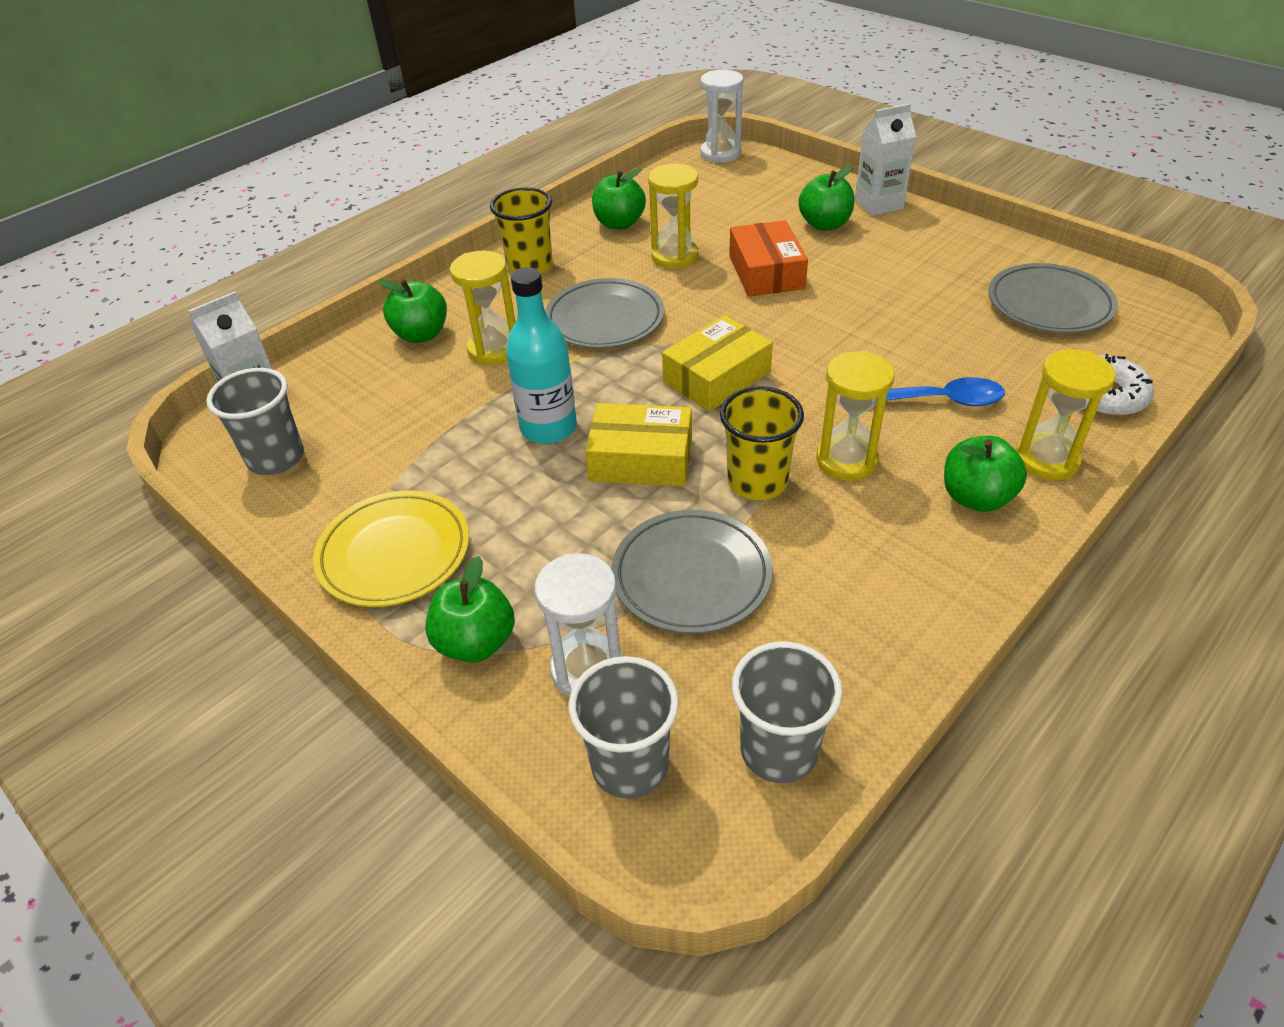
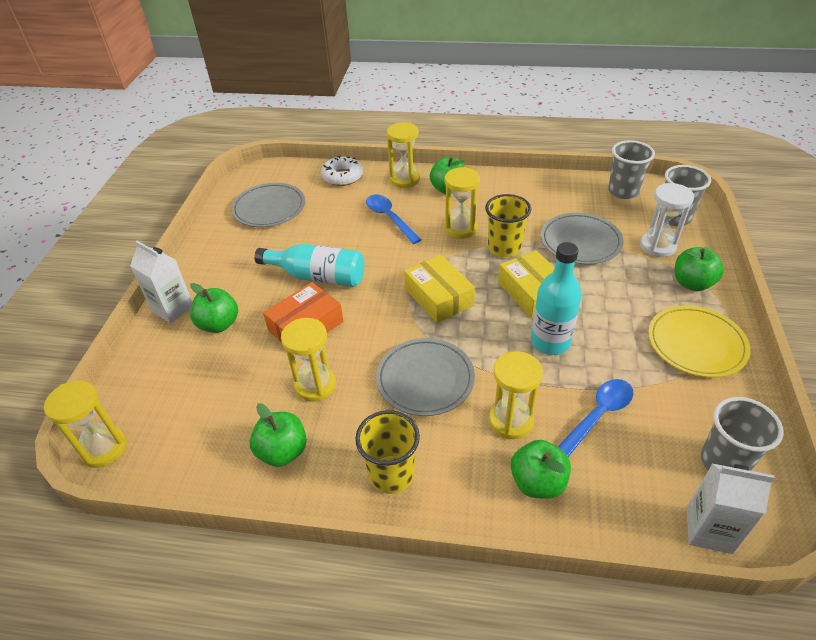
camera: 125 degrees left, 0 degrees up
(426, 406) = (597, 416): none -> blue spoon
(717, 377) = (439, 297): yellow box -> yellow box turned 45 degrees clockwise
(720, 153) = (104, 448): white hourglass -> yellow hourglass
(849, 302) = (317, 276): none -> turquoise bottle

